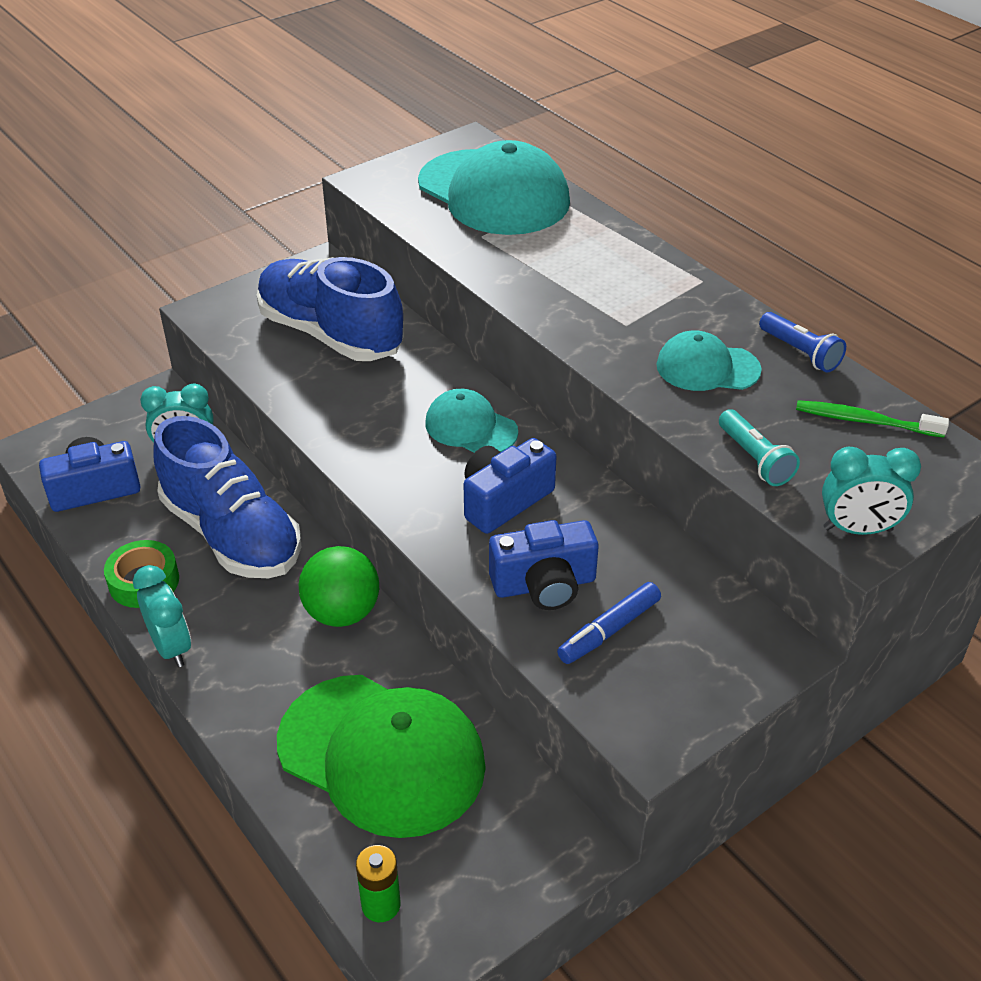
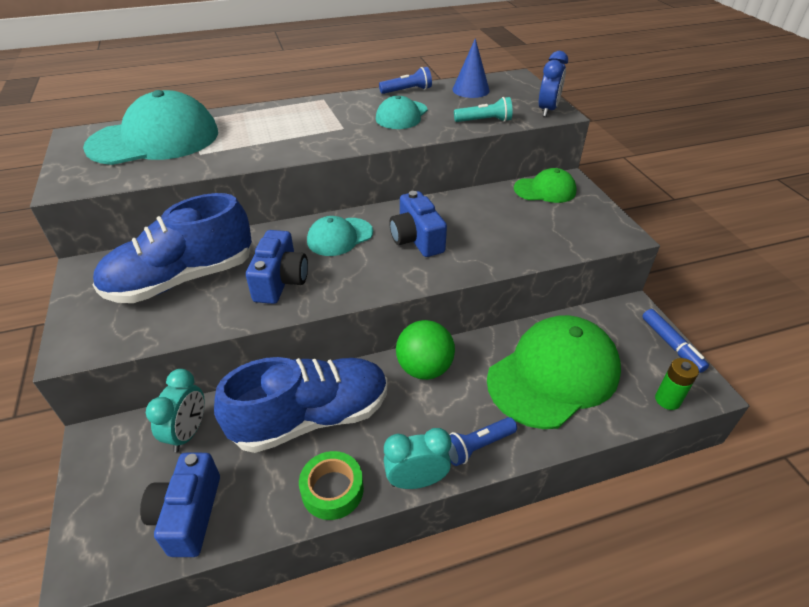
camera: 70 degrees left, 0 degrees up
(233, 693) = (477, 446): none -> blue flashlight
(544, 585) = (496, 241): blue camera -> blue camera (280, 281)
(609, 630) = (539, 227): blue marker -> blue marker (671, 344)
(729, 622) = (545, 190): none -> green cap
(857, 529) = (547, 110): turquoise clock -> blue clock
(865, 421) = (470, 90): green toothbrush -> blue cone

